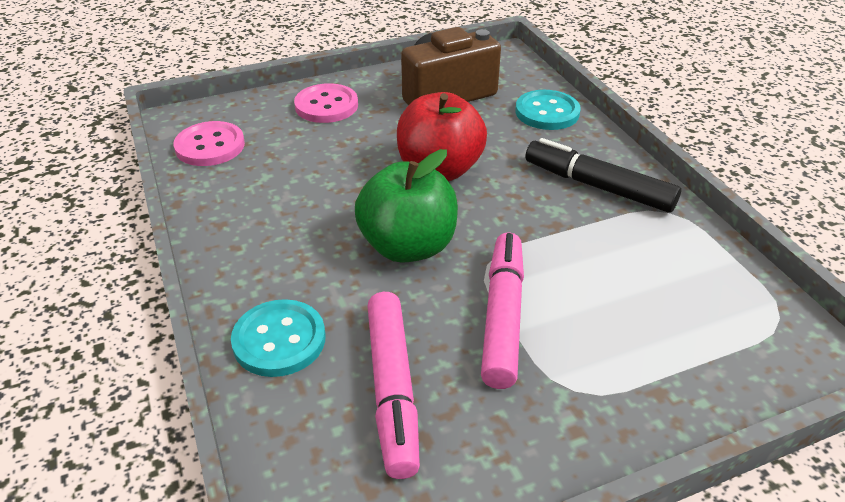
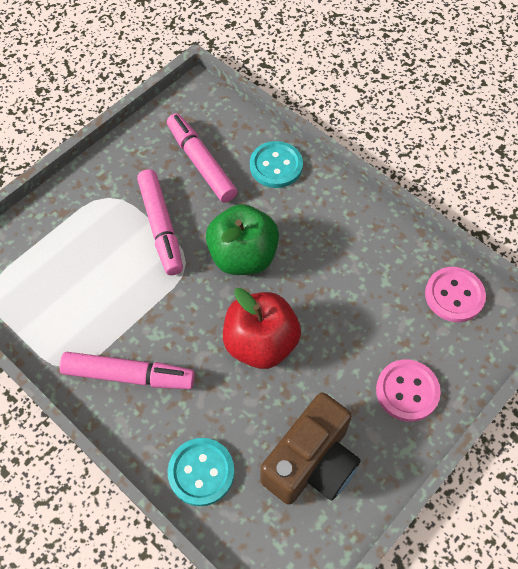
camera: 155 degrees right, 20 degrees up
(598, 186) = (129, 375): black marker -> pink marker

